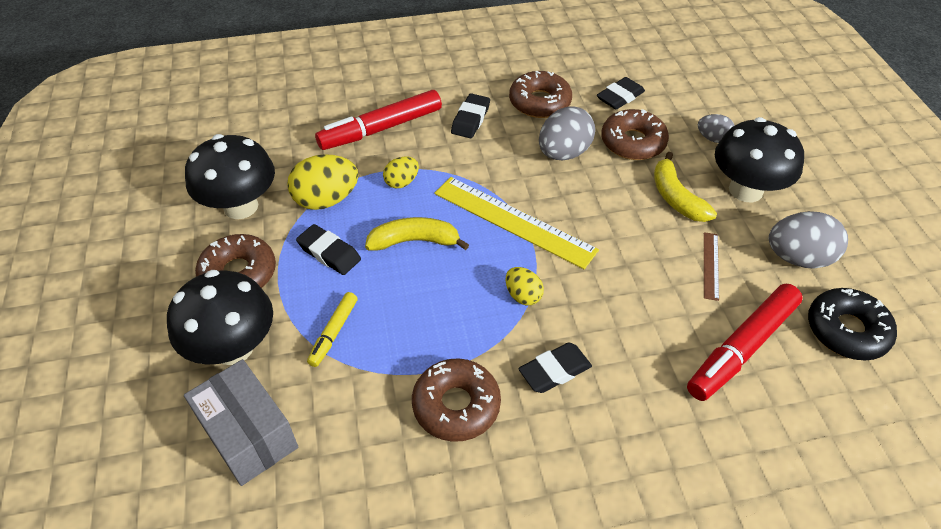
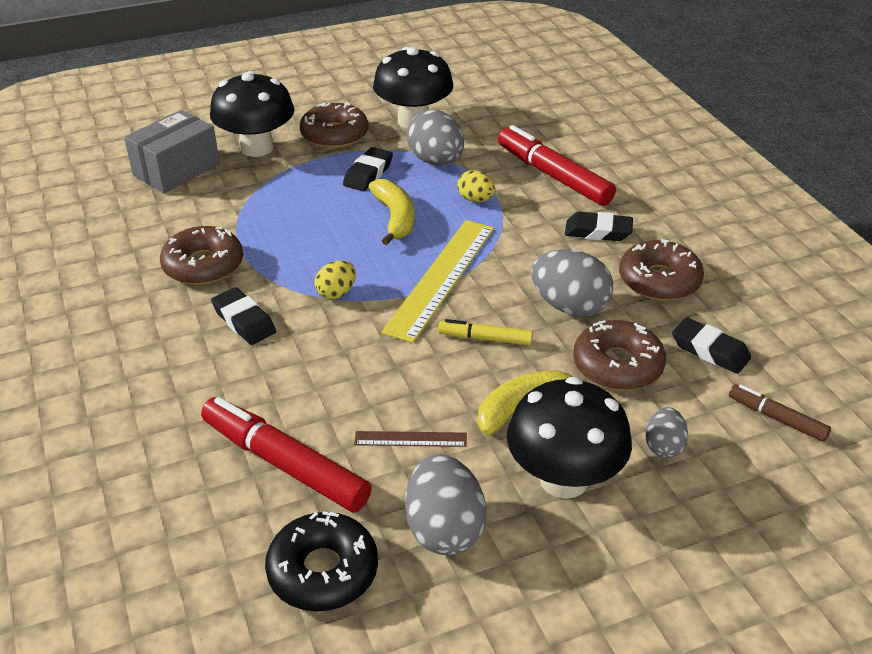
camera: 80 degrees right, 10 degrees down
(326, 200) = (436, 161): yellow egg -> grey egg
(333, 332) = (277, 191): yellow marker -> yellow marker (485, 338)
(686, 86) = (777, 418): none -> brown marker

